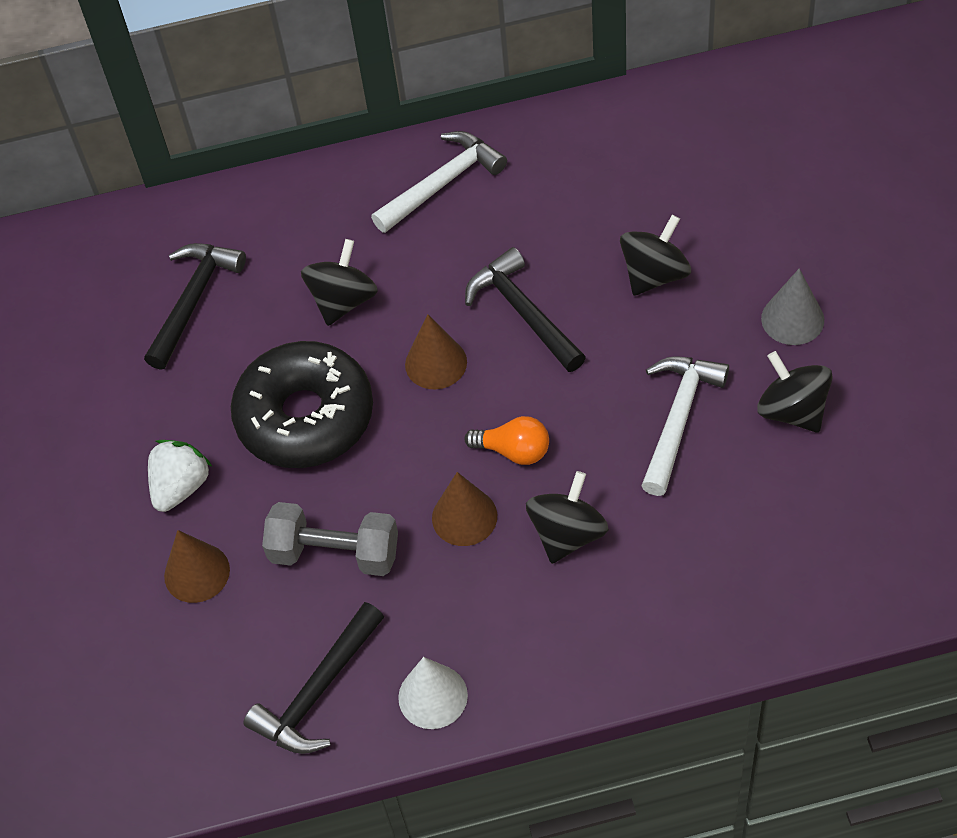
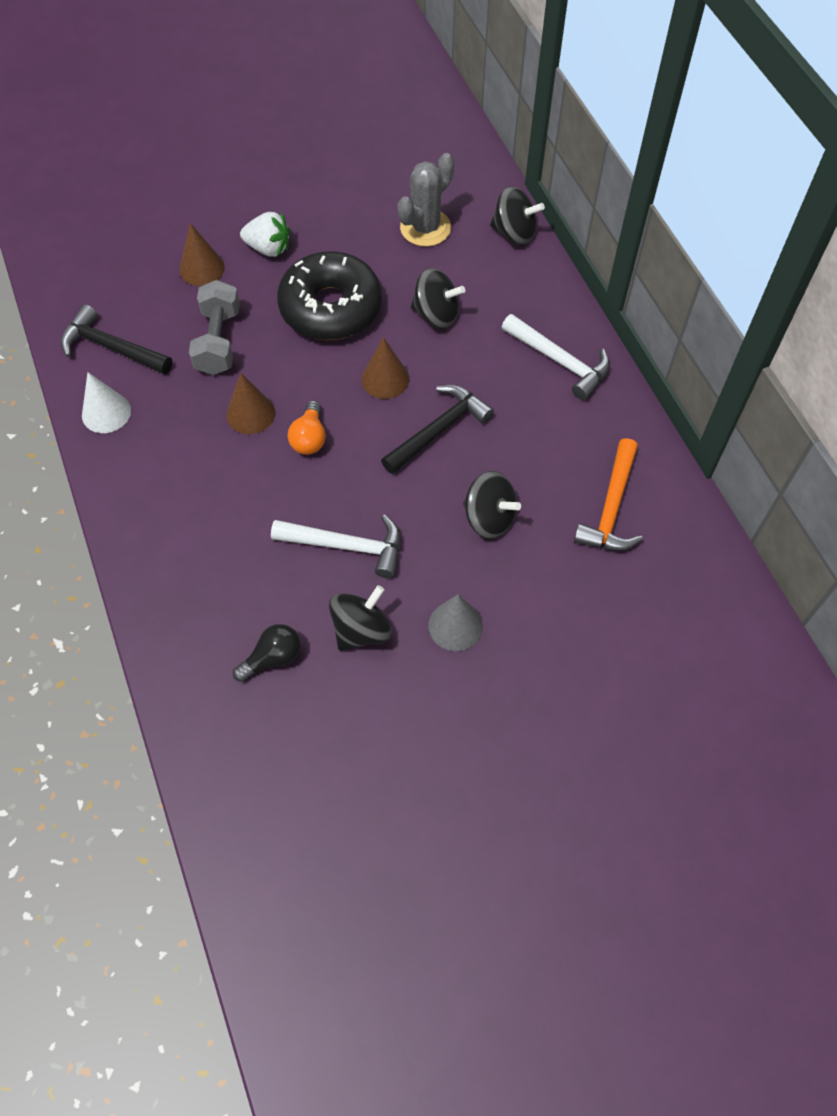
camera: 75 degrees right, 5 degrees up
(193, 300) = (425, 228): black hammer -> grey cactus
(567, 534) = (238, 480): black spinning top -> black spinning top (514, 232)
(654, 161) = (611, 507): none -> orange hammer
(824, 502) = (272, 658): none -> black light bulb

